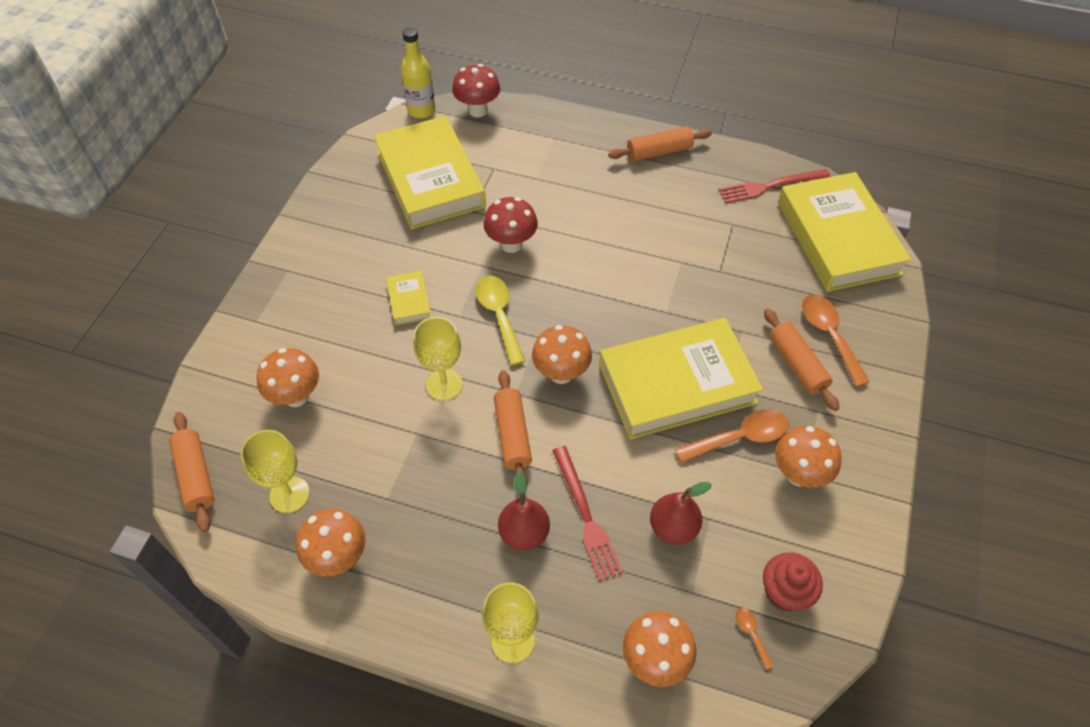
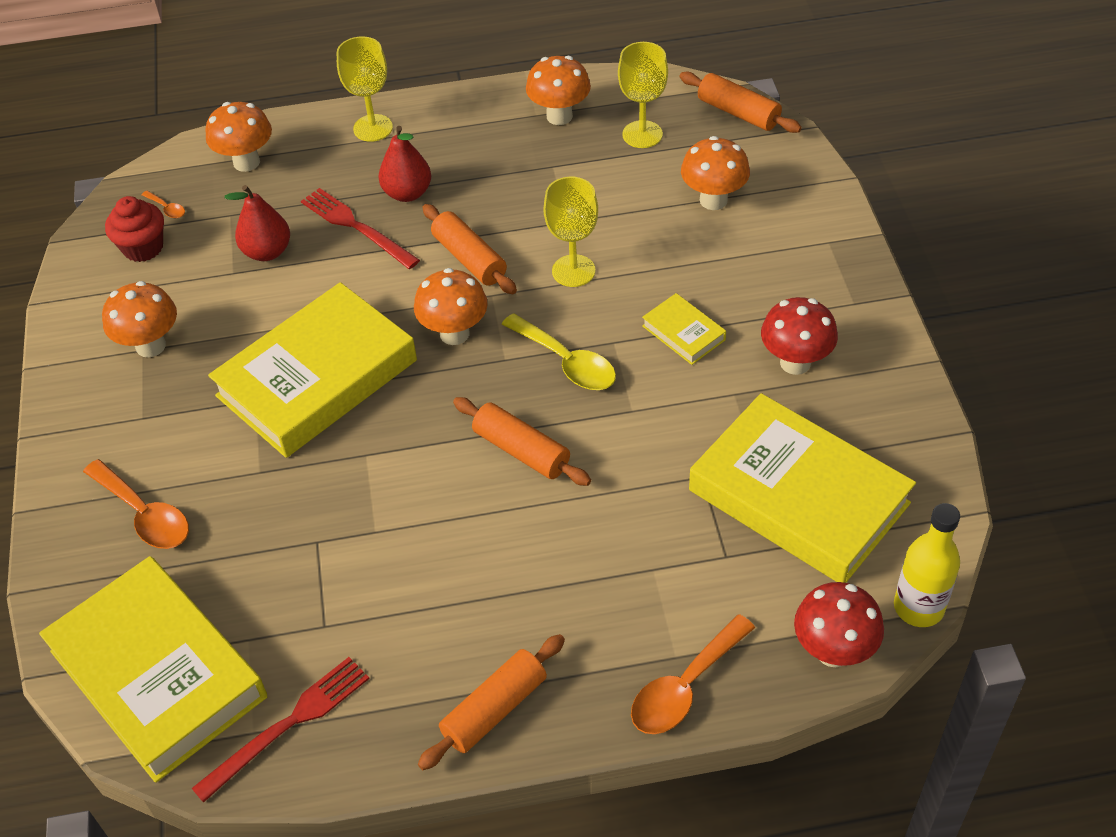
camera: 155 degrees right, 5 degrees down
(511, 244) = (615, 454): red mushroom -> red mushroom (795, 362)
(739, 438) = (225, 354): orange spoon -> orange spoon (685, 686)
(797, 365) = (178, 459): orange rolling pin -> orange rolling pin (521, 451)

